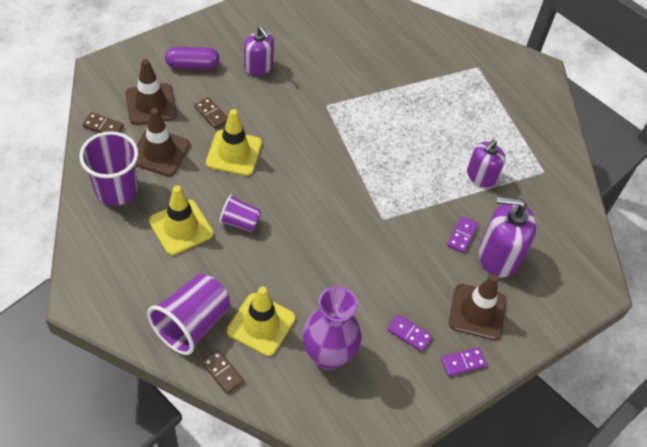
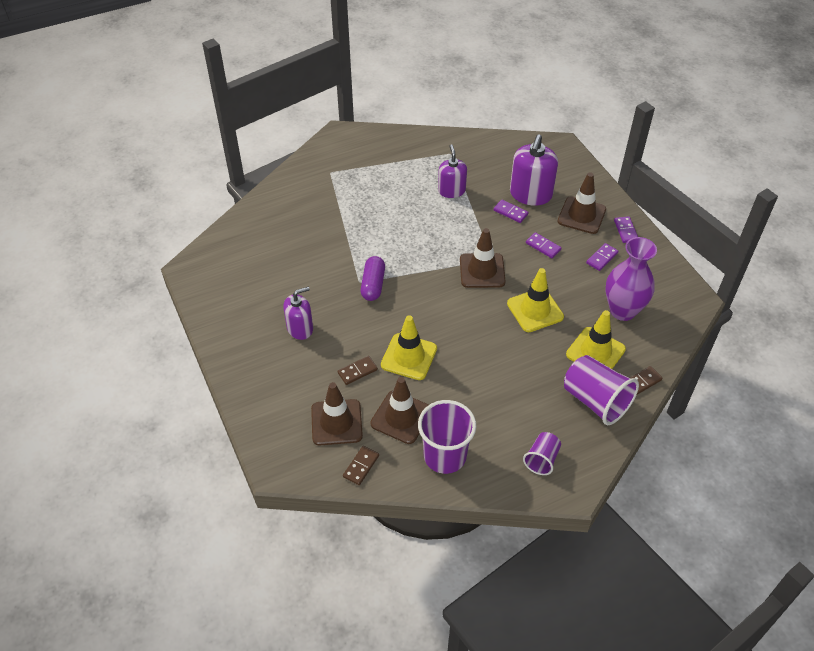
camera: 75 degrees left, 5 degrees down
(181, 227) = (493, 404): yellow traffic cone -> yellow traffic cone (535, 310)
(192, 65) = (287, 383): purple capsule -> purple capsule (373, 285)
(240, 222) = (489, 358): purple cup -> purple cup (542, 459)
(363, 210) = (482, 271): none -> brown traffic cone
(414, 270) = (543, 246): none -> purple domino
(481, 176) = (451, 191): purple soap dispenser -> purple soap dispenser turned 150 degrees counterclockwise

